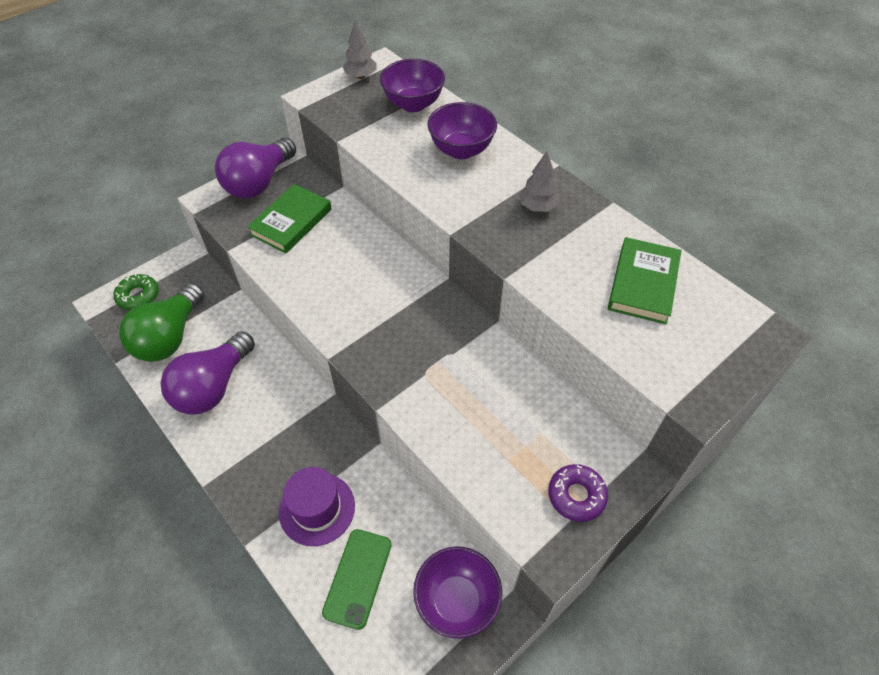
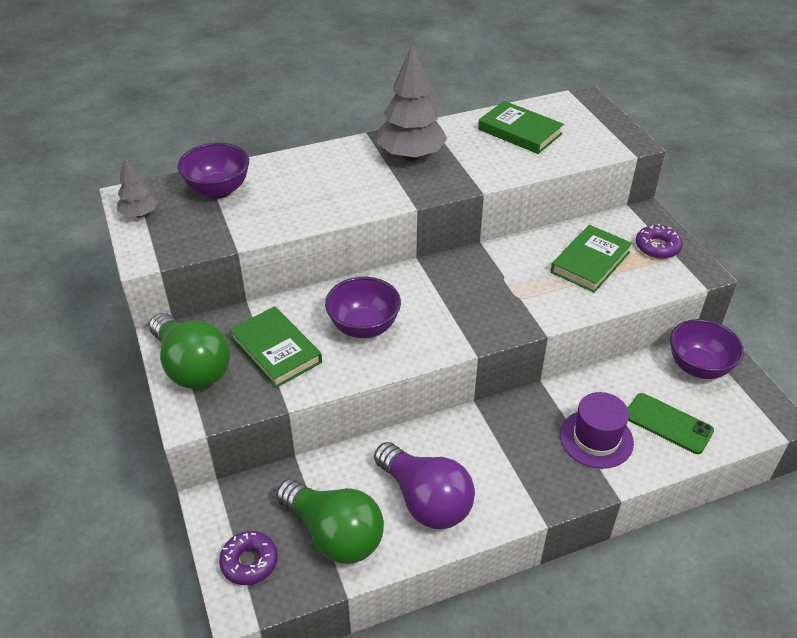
camera: 70 degrees left, 10 degrees down
(138, 296) = (249, 562): green donut -> purple donut
(259, 182) = (192, 367): purple light bulb -> green light bulb
(461, 150) = (310, 177): purple bowl -> purple bowl (364, 327)
(512, 428) = (590, 262): none -> green book
(537, 207) = (411, 156): grey tree -> grey tree, size x1.89

